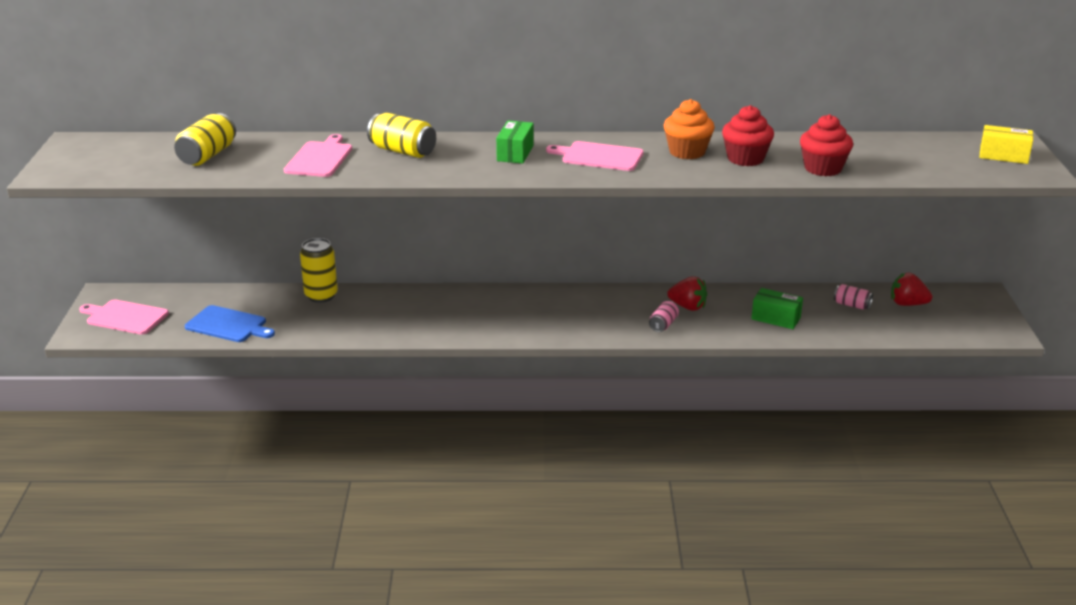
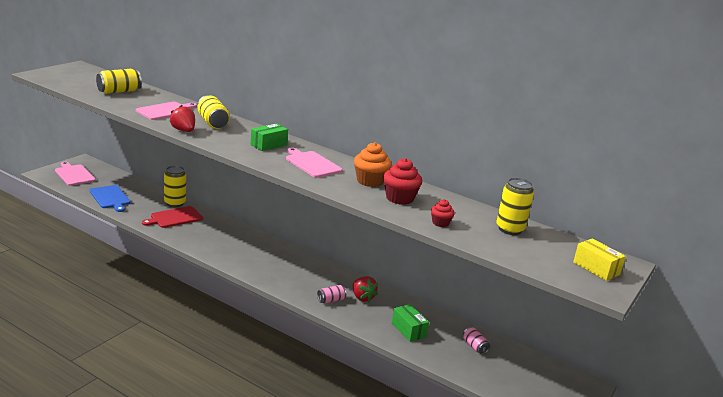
camera: 30 degrees right, 5 degrees down
(351, 313) = (174, 218): none -> red cutting board
(823, 168) = (440, 223): red cupcake -> red cupcake, size x0.58
(884, 148) = (510, 229): none -> yellow can
(907, 304) = (517, 365): red strawberry -> red strawberry (183, 131)

